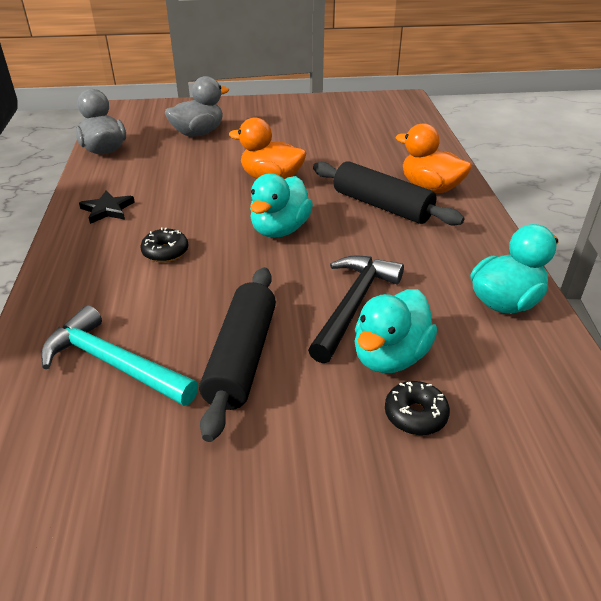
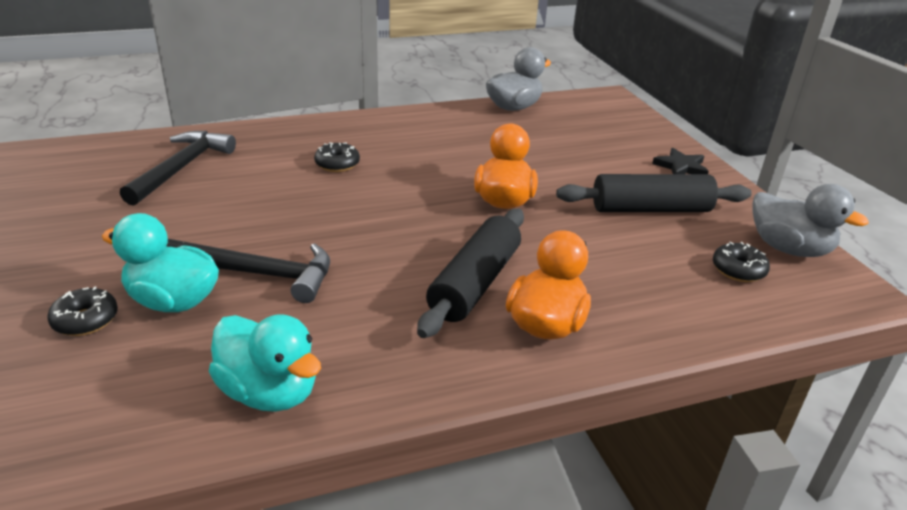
camera: 75 degrees right, 5 degrees down
(107, 209) = (401, 128): black star -> black star (681, 167)
(113, 364) = (181, 168): turquoise hammer -> black hammer
(198, 133) = (586, 146): grey duck -> grey duck (788, 248)
(241, 358) = (181, 220): black rolling pin -> black rolling pin (650, 209)
(280, 229) = (394, 217): turquoise duck -> none
(380, 121) = (738, 270): none -> black donut

